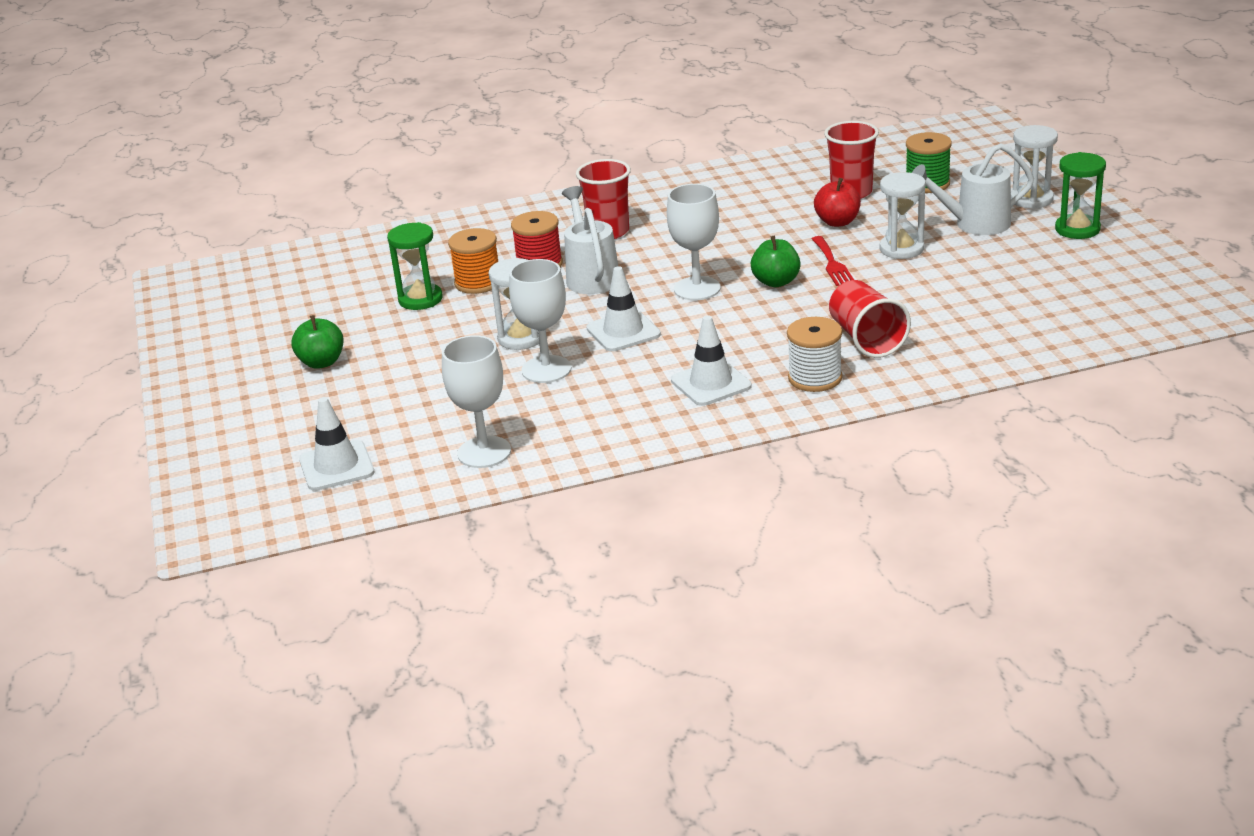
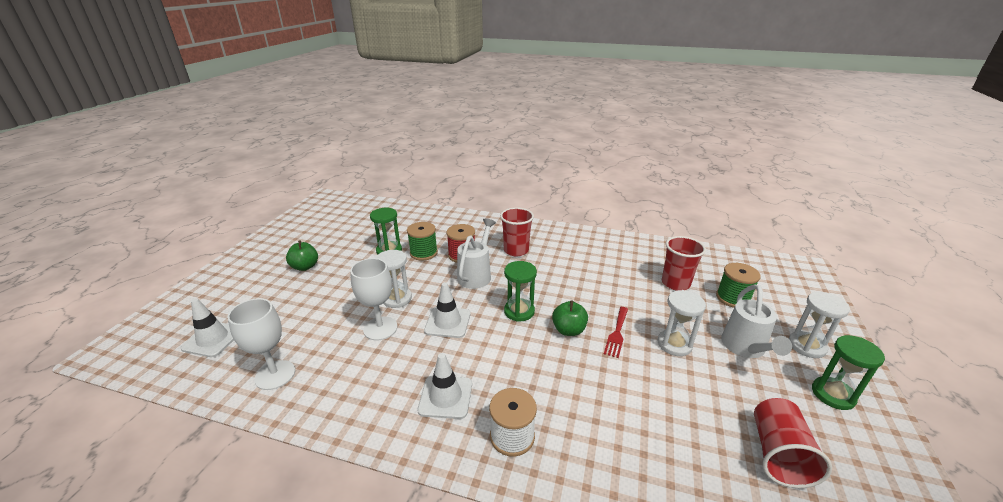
camera: 30 degrees right, 0 degrees up
(478, 282) = (423, 253): orange spool -> green spool
(697, 288) = (519, 311): white goblet -> green hourglass
(837, 222) = (648, 301): red apple -> none
(866, 339) = (581, 418): red cup -> red cup (778, 454)
(974, 224) = (745, 348): white watering can -> white watering can turned 105 degrees counterclockwise

